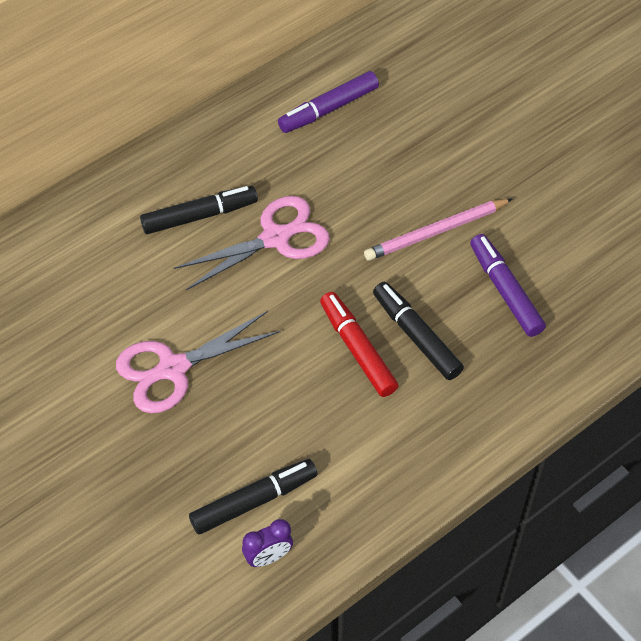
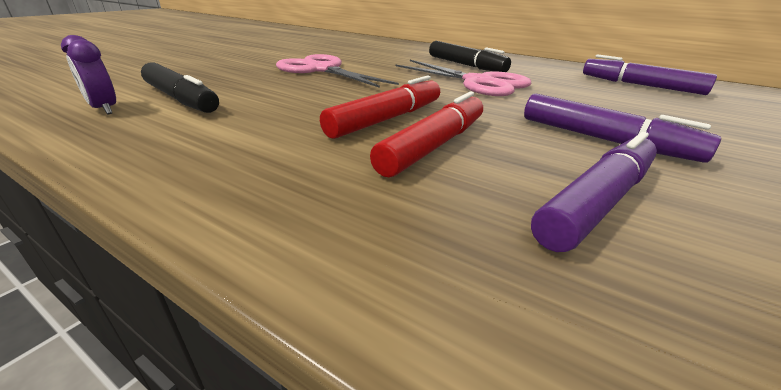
camera: 70 degrees right, 25 degrees down
(416, 336) = (434, 145): black marker -> red marker
(436, 232) = (604, 140): pink pencil -> purple marker

